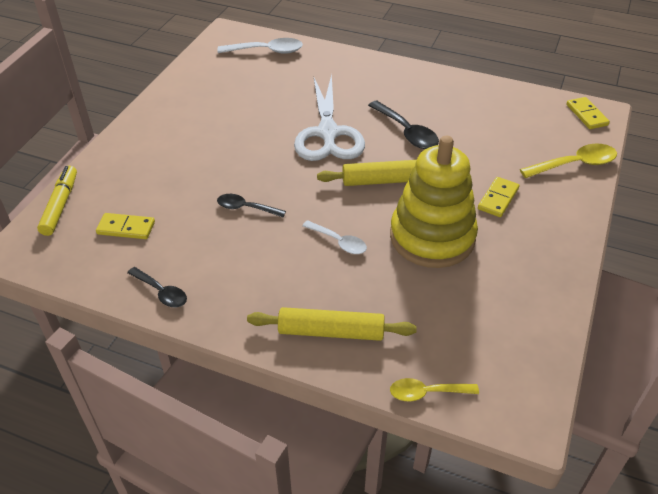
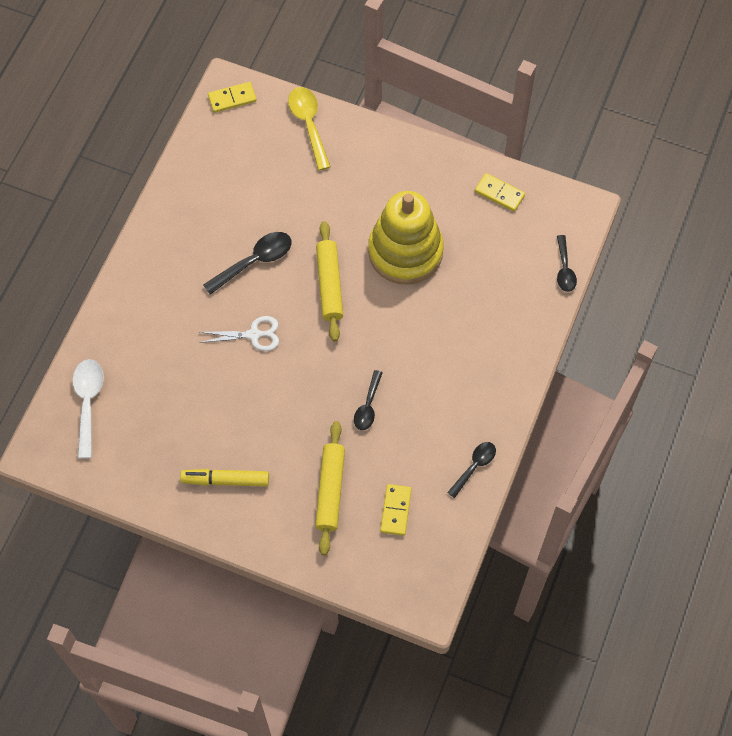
camera: 90 degrees left, 20 degrees up
(60, 205) = (363, 579): yellow marker -> yellow marker (225, 480)
(328, 133) = (254, 335): white scissors -> white scissors, size x0.53
(331, 332) = (512, 332): yellow rolling pin -> yellow rolling pin (330, 490)
(339, 242) = (412, 326): white spoon -> none
(426, 393) = (564, 269): yellow spoon -> black spoon
(498, 199) = (356, 194): yellow domino -> yellow domino (499, 193)

